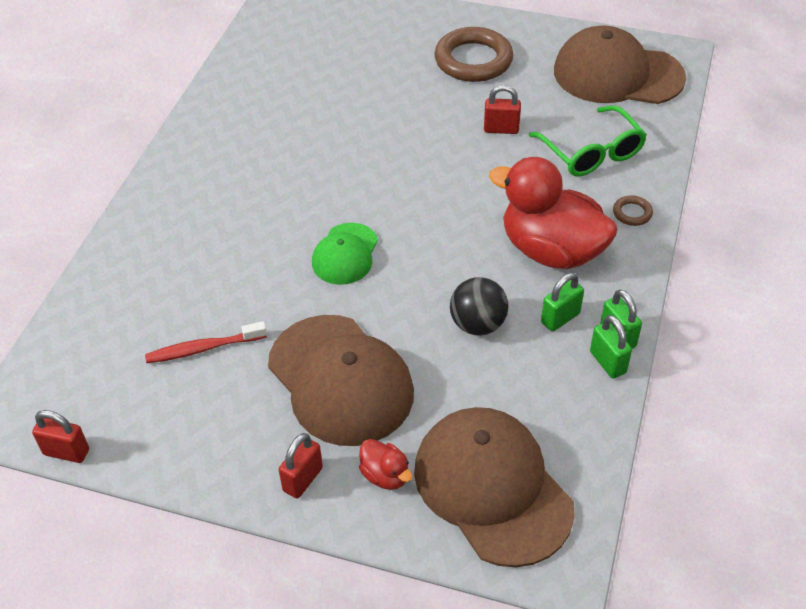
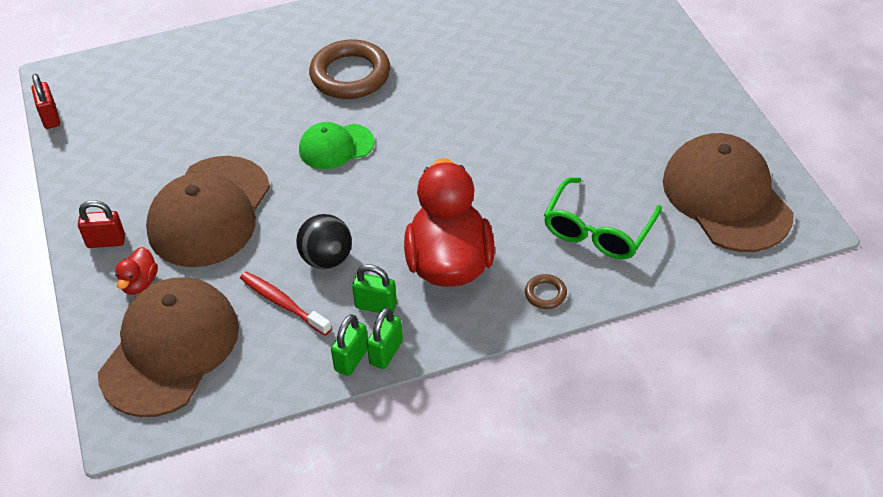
camera: 55 degrees right, 0 degrees up
(203, 348) = (183, 127): red toothbrush -> red toothbrush (283, 303)
(473, 60) = (639, 98): brown ring -> brown ring (350, 75)
(501, 129) = (567, 159): red padlock -> none

